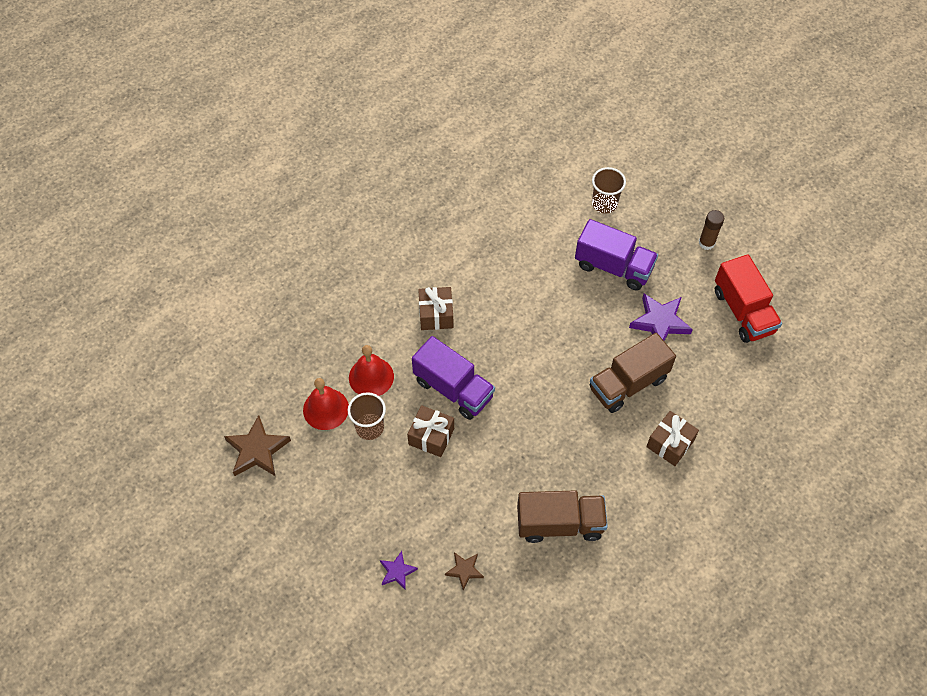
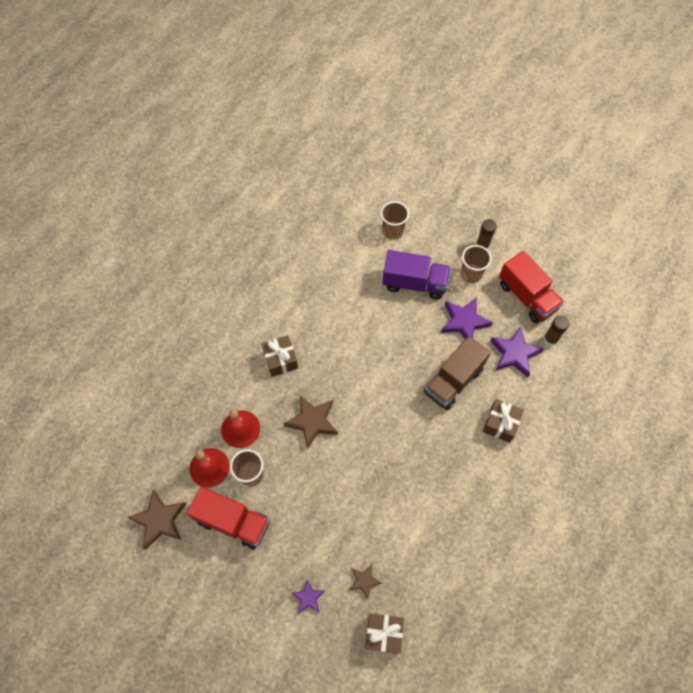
camera: 15 degrees left, 5 degrees up
(336, 471) = (233, 521): none -> red truck
(431, 436) = (305, 468): brown gift -> brown gift (383, 633)
(453, 389) = (312, 421): purple truck -> brown star
(559, 523) = (431, 517): brown truck -> none
(683, 271) = (471, 274): none -> brown cup
(709, 371) = (514, 353): none -> purple star
(757, 365) = (550, 339): none -> brown glue stick

